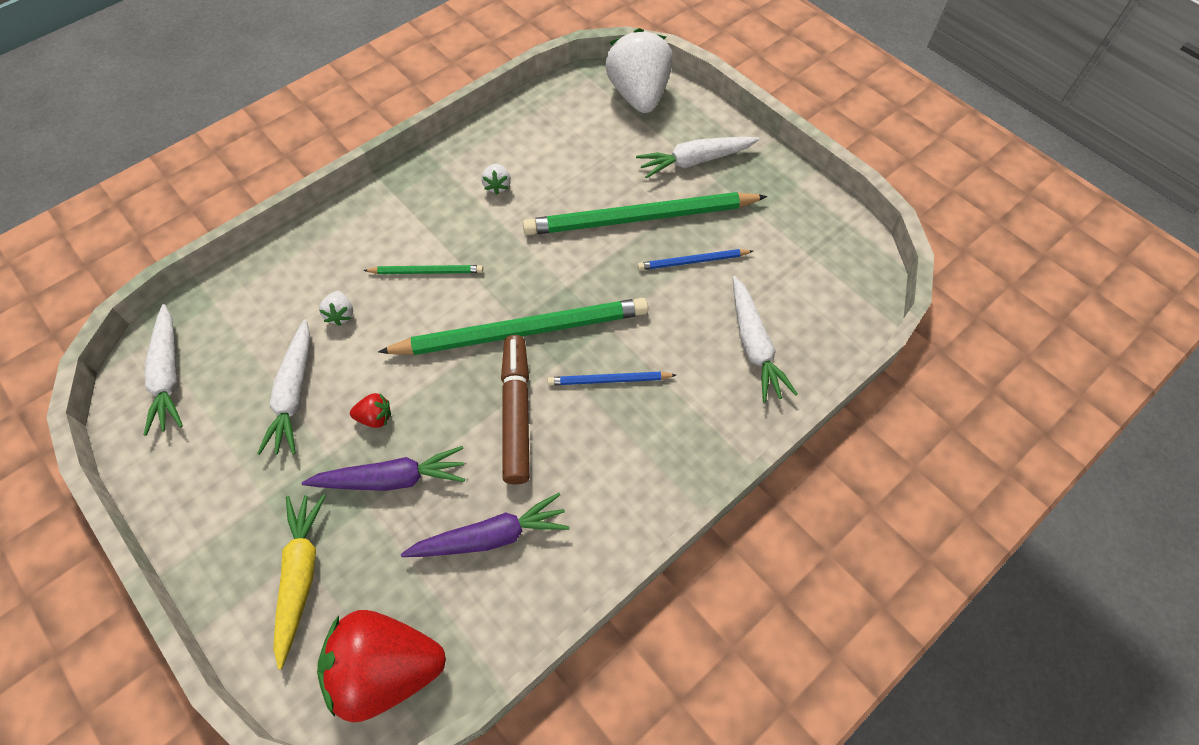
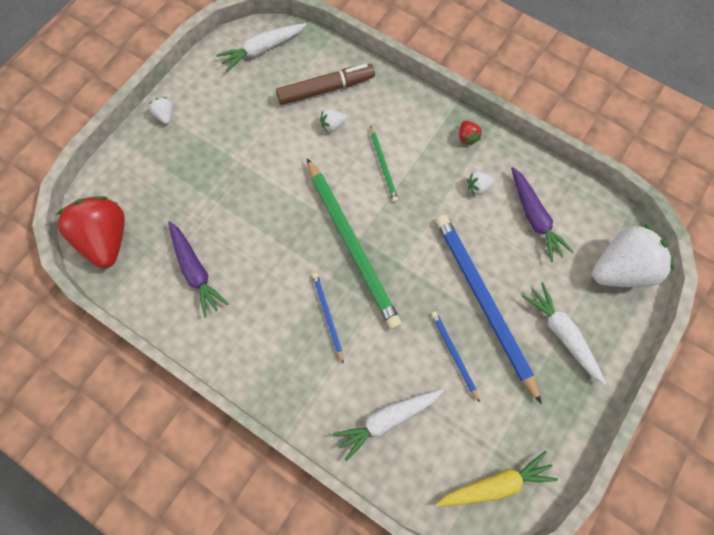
camera: 75 degrees right, 10 degrees up
(207, 538) = (165, 115): none -> white strawberry
(294, 394) = (267, 122): white carrot -> none
(301, 576) = (152, 173): yellow carrot -> yellow carrot (495, 484)
(375, 417) = (262, 174): red strawberry -> red strawberry (467, 137)
(392, 479) = (222, 199): purple carrot -> purple carrot (534, 218)
(516, 413) = (286, 260): brown marker -> brown marker (326, 89)
(640, 218) = (483, 302): green pencil -> blue pencil

